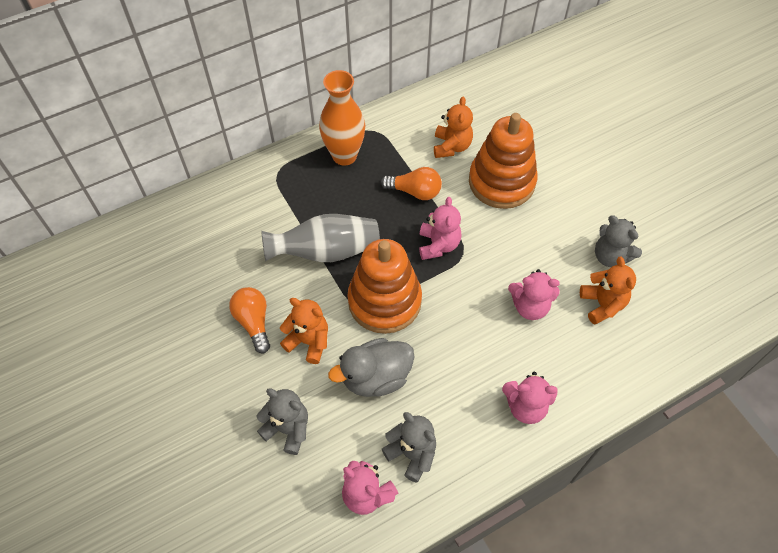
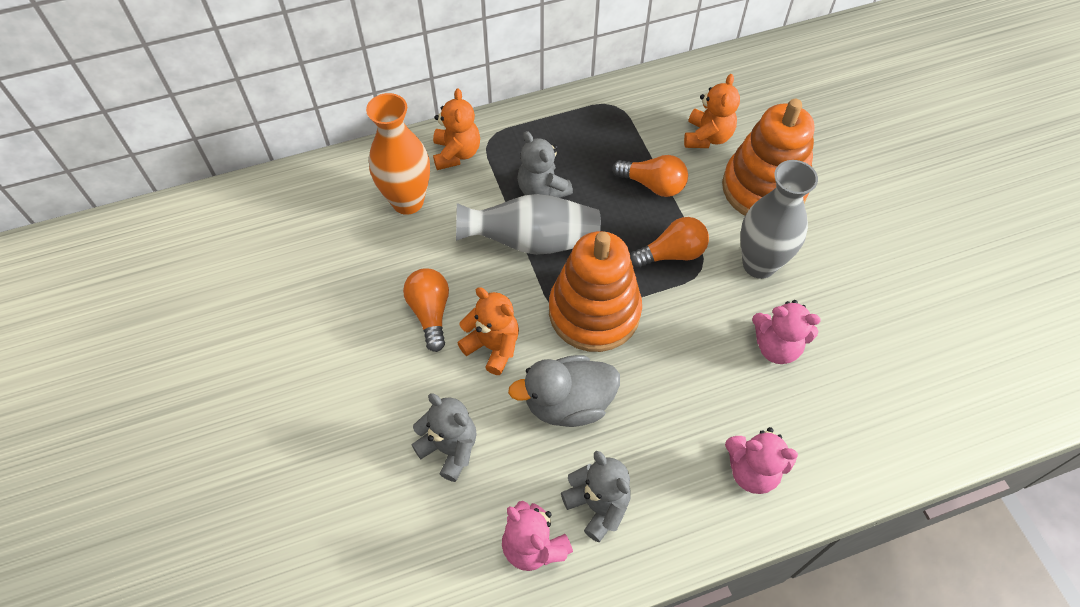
camera: 10 degrees right, 0 degrees up
(344, 155) = (573, 130): orange vase -> orange vase (407, 201)
(438, 245) = (672, 253): pink teddy bear -> orange light bulb
(507, 243) = (759, 264): none -> grey vase
(602, 304) = (871, 358): orange teddy bear -> orange teddy bear (456, 153)
(610, 256) = (890, 300): grey teddy bear -> grey teddy bear (542, 189)

